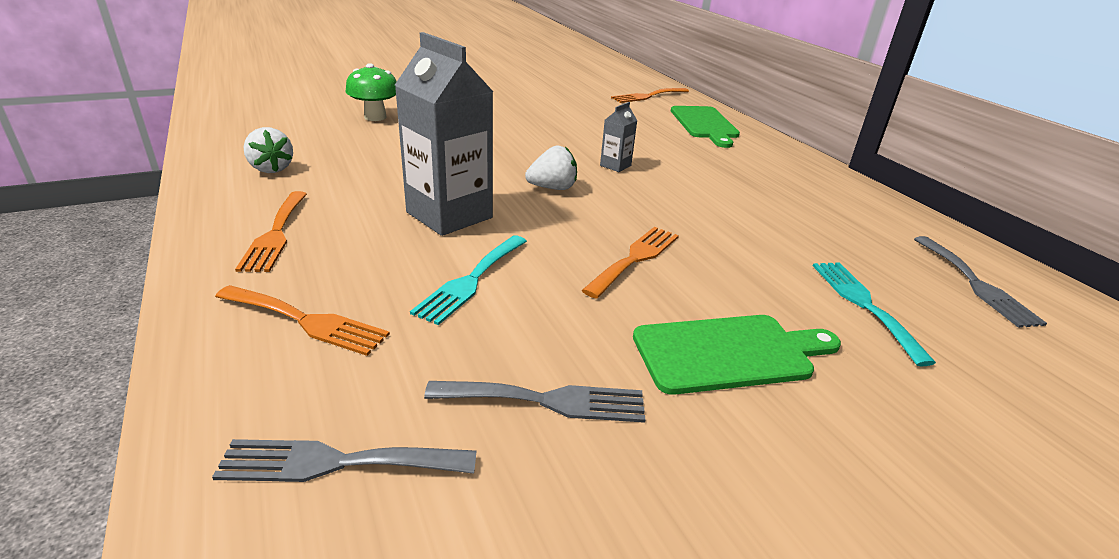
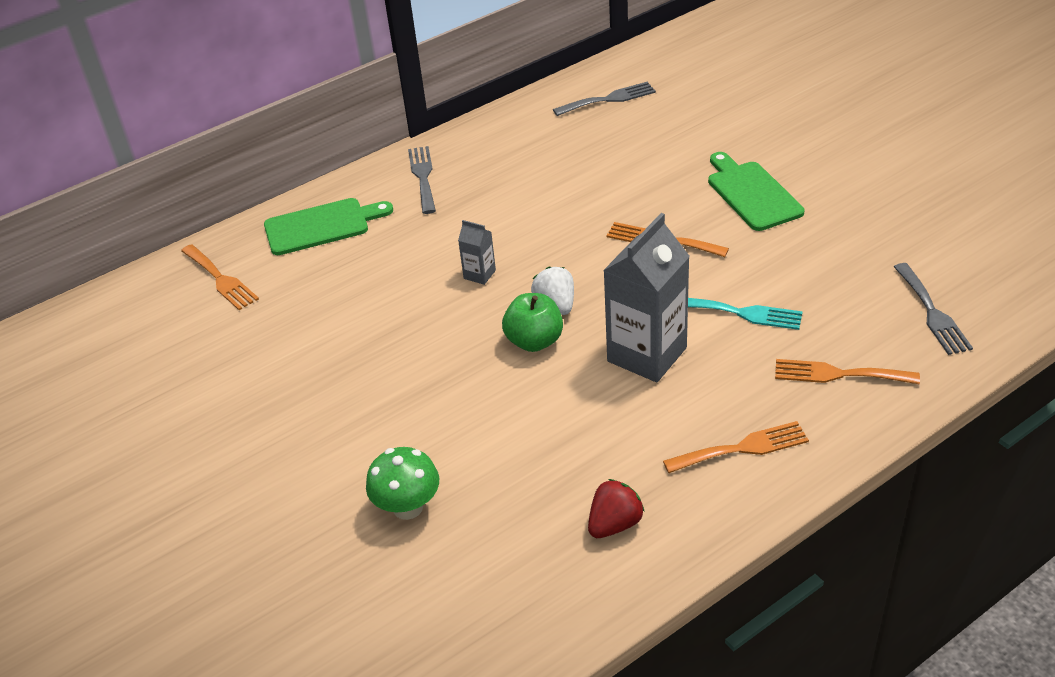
camera: 95 degrees left, 10 degrees up
(271, 168) = (614, 524): white strawberry -> red strawberry
(306, 321) = (838, 374): orange fork -> orange fork turned 90 degrees counterclockwise
(509, 173) = (534, 341): none -> green apple
(547, 401) = (839, 253): grey fork -> grey fork (423, 177)
(864, 304) = (664, 143): turquoise fork -> none

